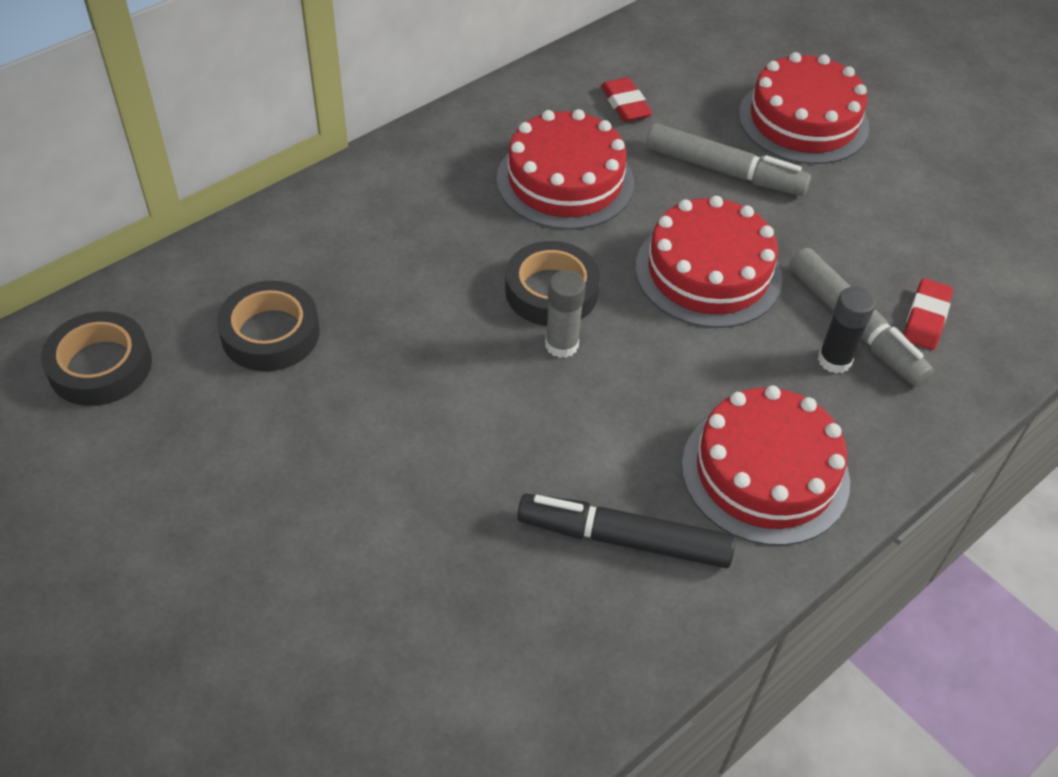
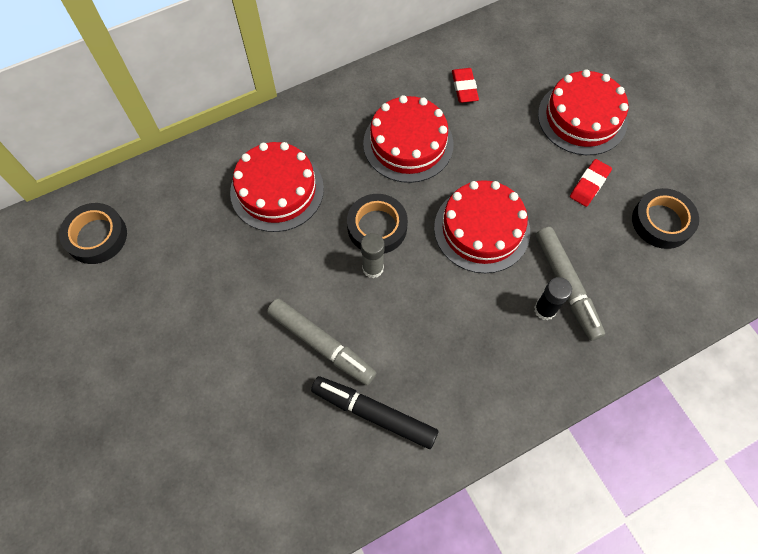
camera: 15 degrees right, 15 degrees up
(270, 333) = (199, 230): black tape -> black tape (662, 222)
(724, 171) = (515, 151): grey marker -> grey marker (321, 344)
(765, 472) = (475, 384): red cake -> red cake (277, 190)
(926, 318) = (616, 288): red eraser -> red eraser (589, 184)

